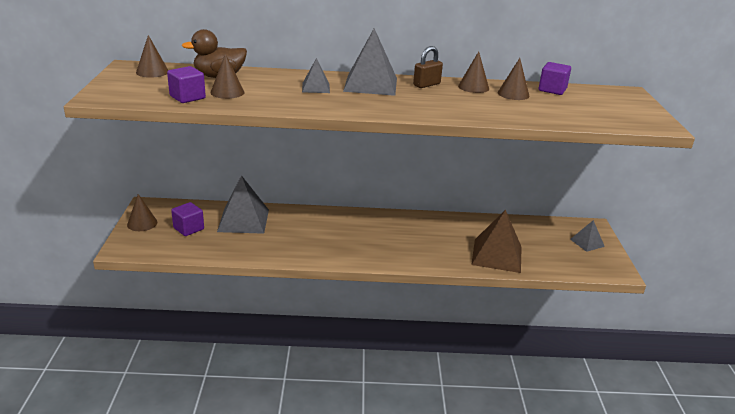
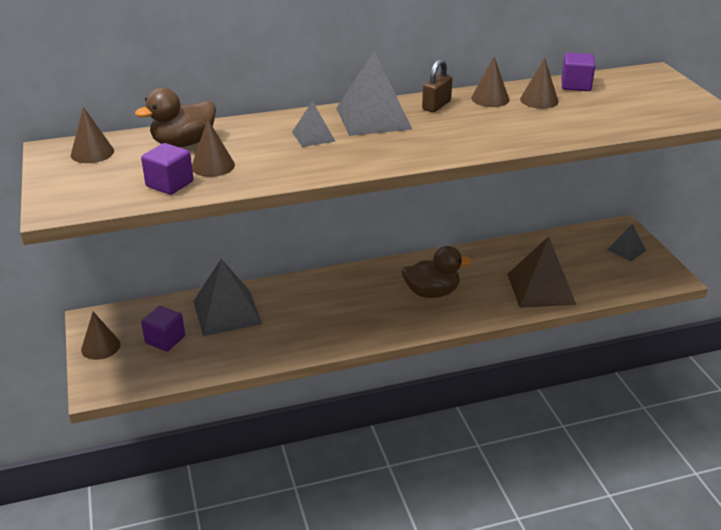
camera: 15 degrees left, 5 degrees up
(406, 239) = (432, 292): none -> brown duck

